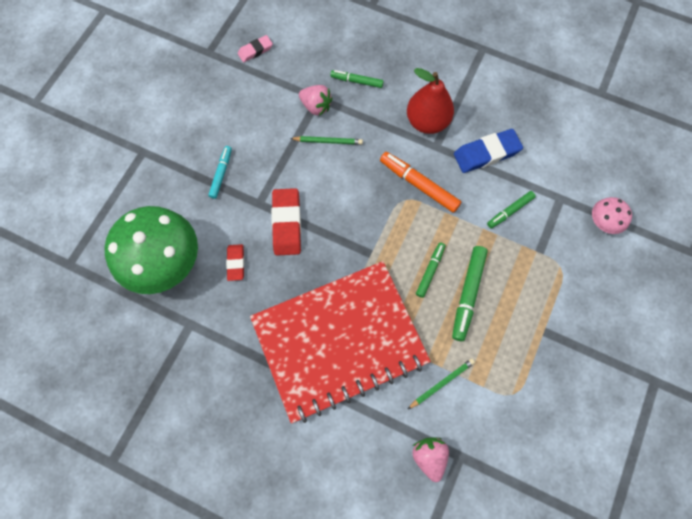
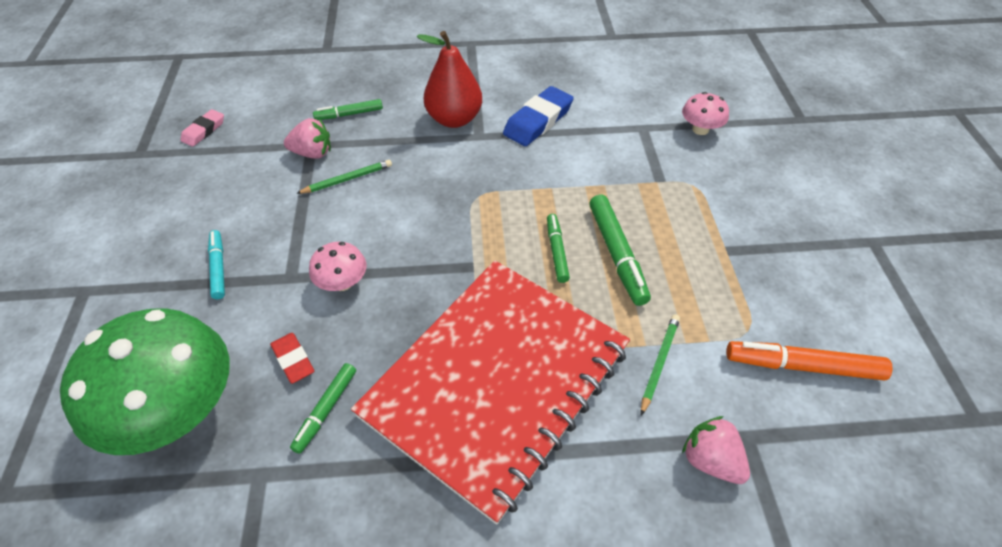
camera: 30 degrees left, 20 degrees down
(287, 223) = (342, 282): red eraser -> pink mushroom
(419, 184) = (484, 176): orange marker -> orange marker (802, 366)
(510, 211) = (601, 159): green marker -> green marker (326, 410)

